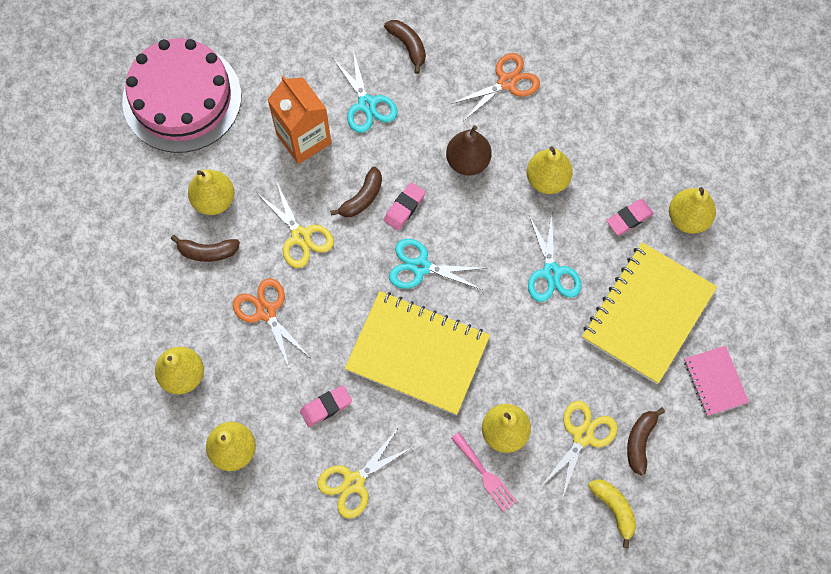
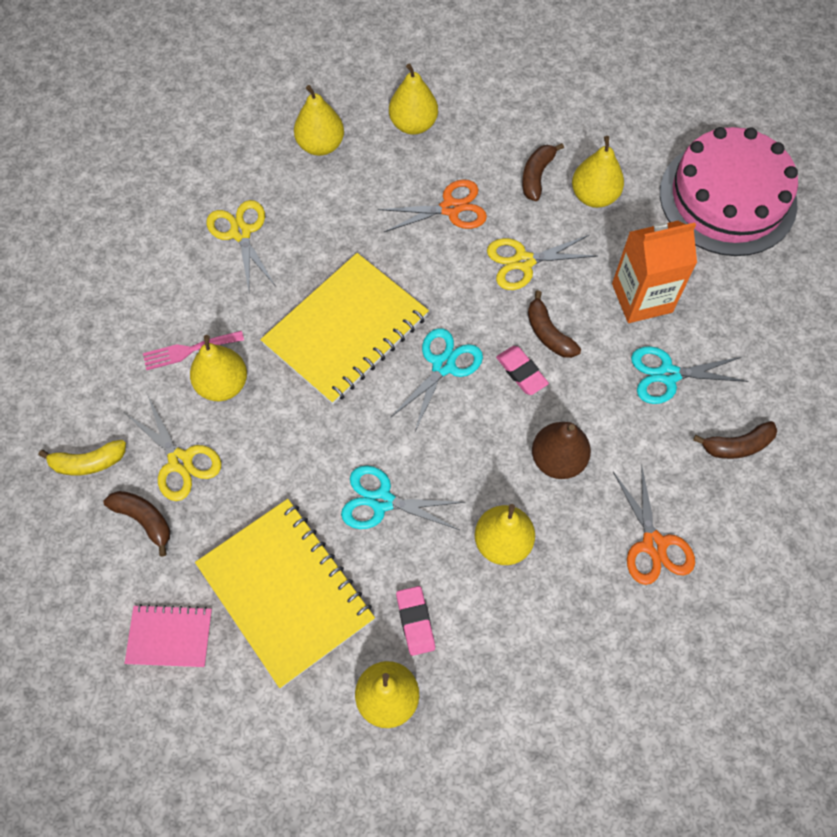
camera: 110 degrees right, 5 degrees down
(326, 407) = (327, 231): pink eraser -> none

